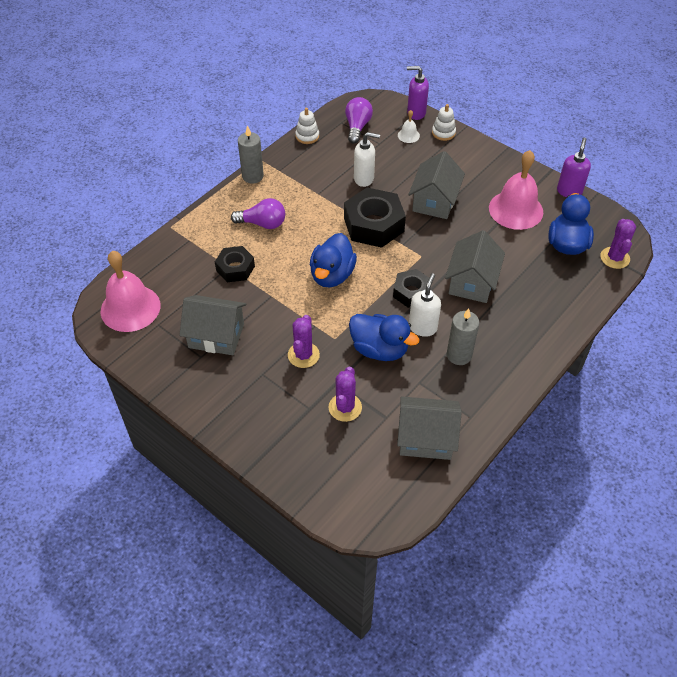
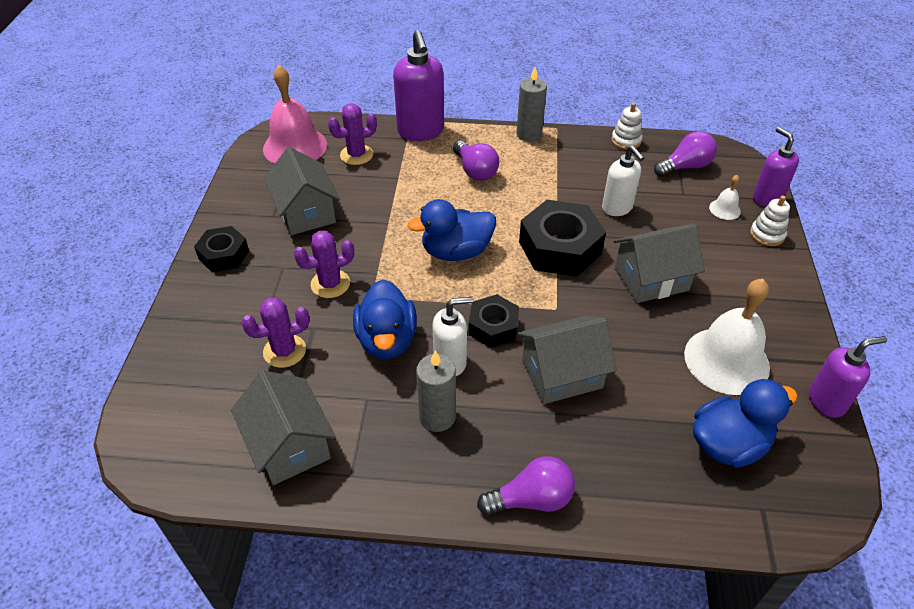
camera: 55 degrees right, 5 degrees down
(190, 228) = (421, 131): none -> purple soap dispenser
(235, 268) = (400, 182): black nut -> black nut (224, 255)
(516, 209) = (726, 360): pink bell -> white bell
(543, 343) = (531, 499): none -> purple light bulb
(615, 258) = (766, 515): purple cactus -> purple cactus (356, 155)

